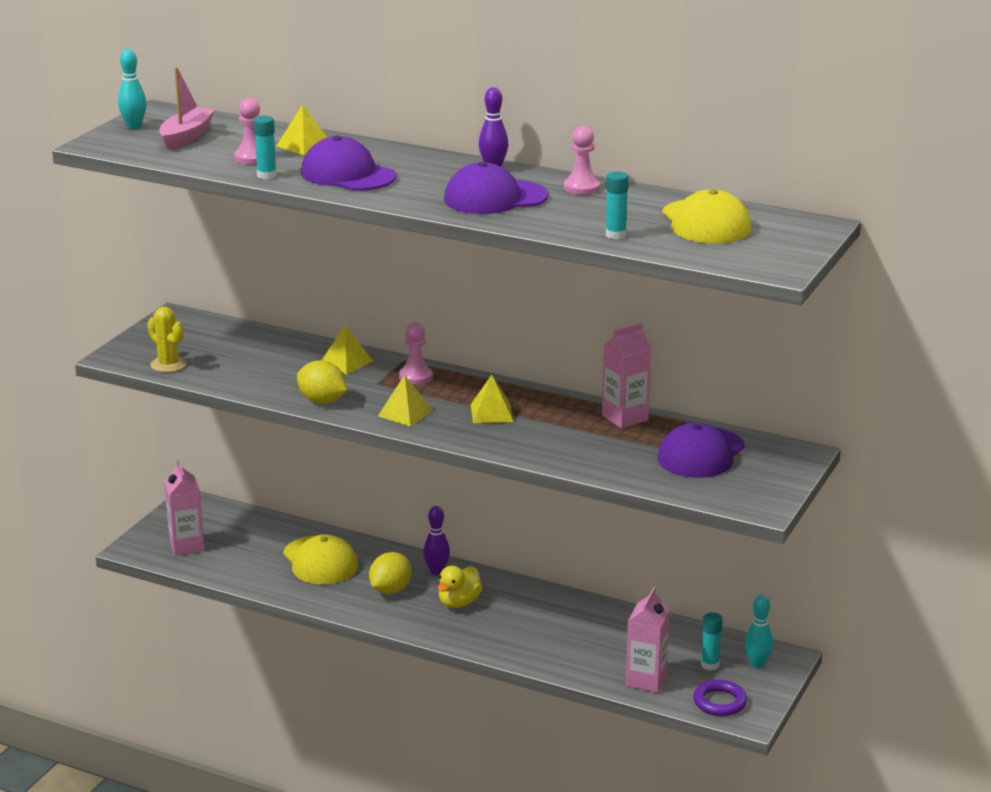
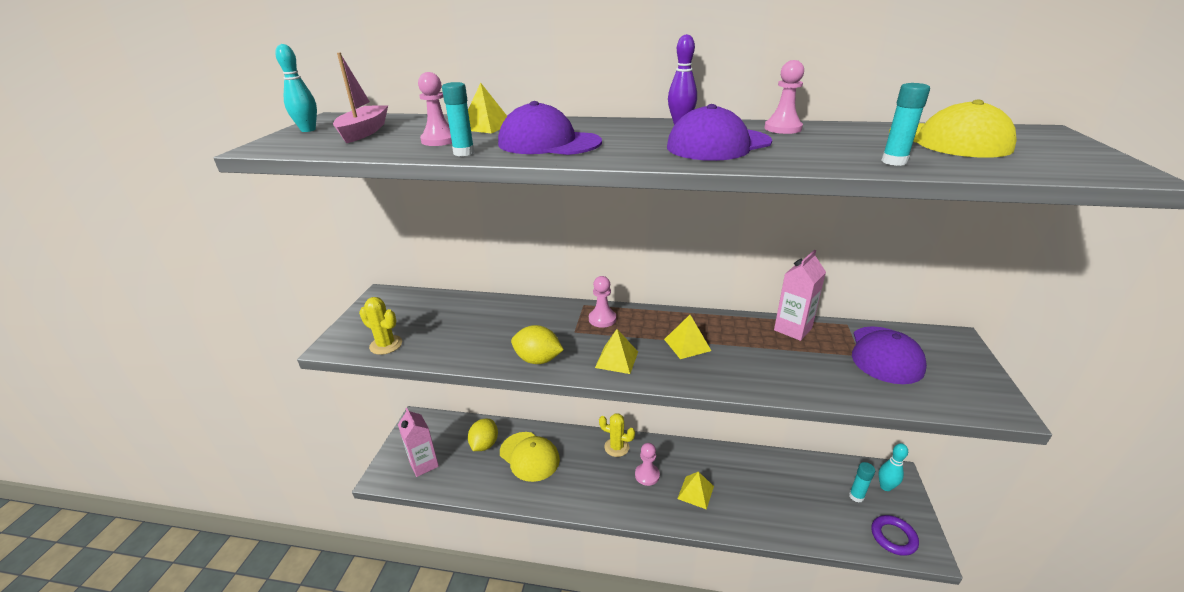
camera: 15 degrees left, 5 degrees up
(346, 362) = (539, 314): yellow pyramid -> yellow pyramid (695, 492)
(390, 590) = (592, 474): yellow lemon -> yellow lemon (484, 444)
(437, 571) = (616, 447): purple bowling pin -> yellow cactus
(459, 602) = (647, 475): yellow duck -> pink pawn
(646, 680) = (826, 526): pink carton -> none

